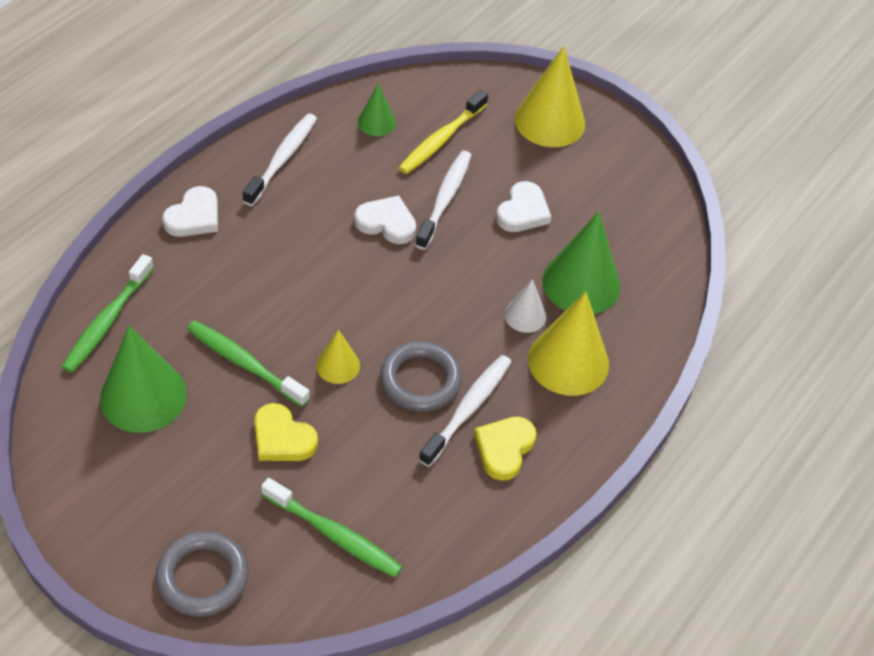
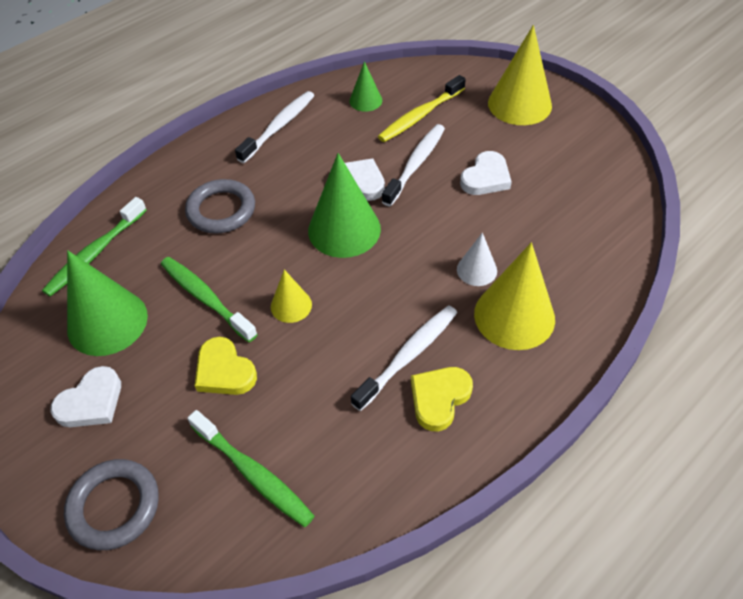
camera: 15 degrees right, 0 degrees up
(194, 217) = (193, 170): white heart -> white heart (91, 402)
(420, 380) = (366, 324): grey ring -> grey ring (221, 210)
(581, 283) = (534, 243): green cone -> green cone (344, 229)

